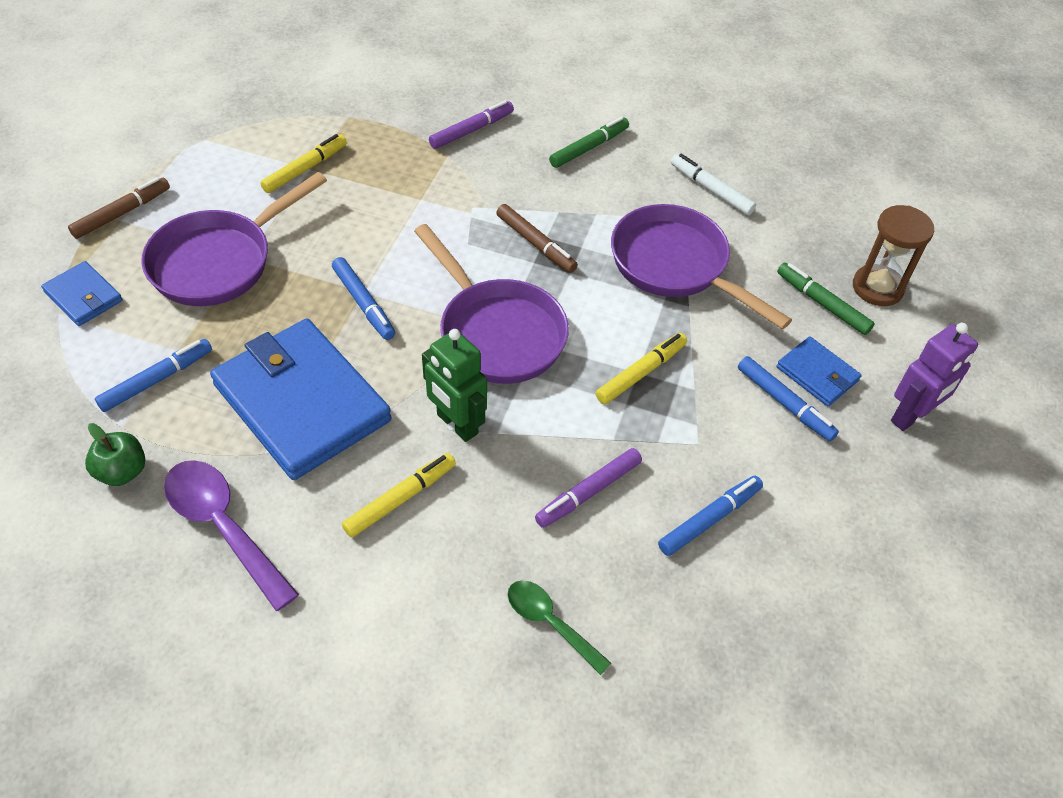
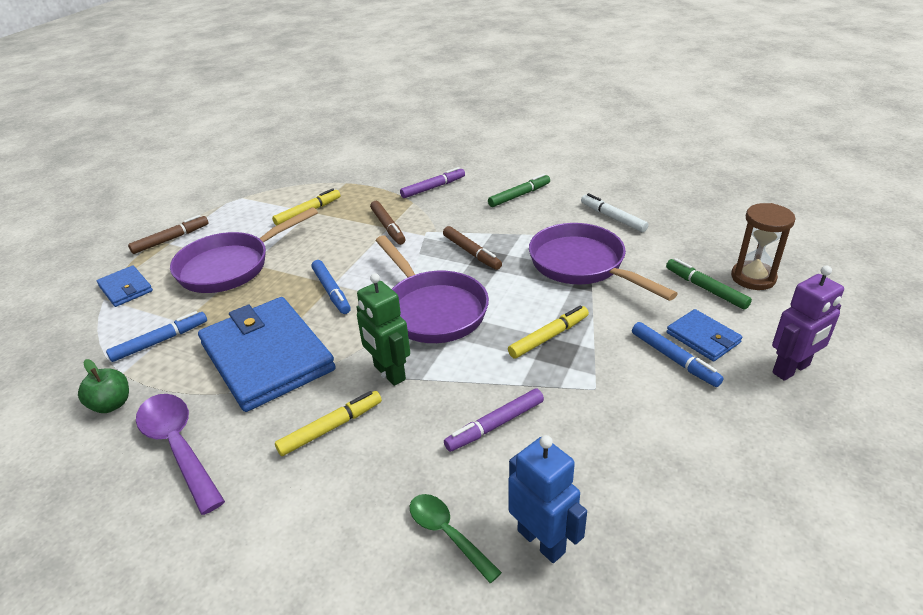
camera: 10 degrees right, 15 degrees down
(420, 198) = (388, 227): none -> brown marker
(649, 627) = (541, 541): none -> blue robot
(709, 519) = (604, 449): blue marker -> none

